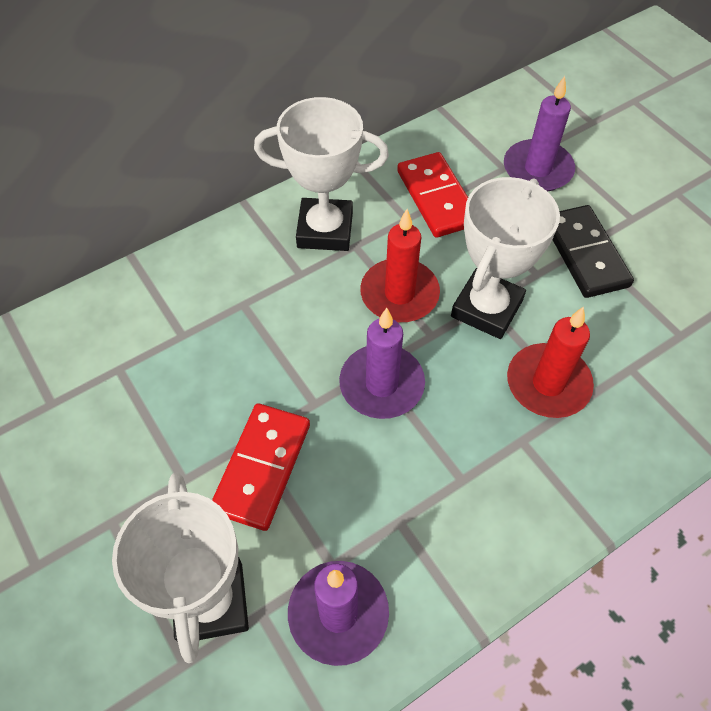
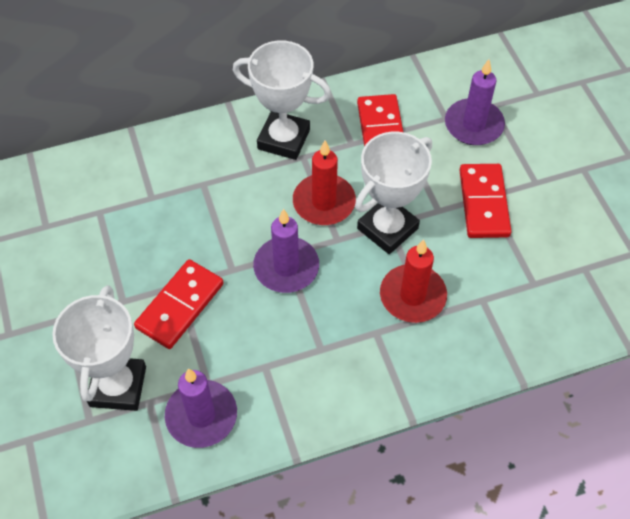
camera: 15 degrees right, 0 degrees up
(585, 254) = (483, 203): black domino -> red domino

